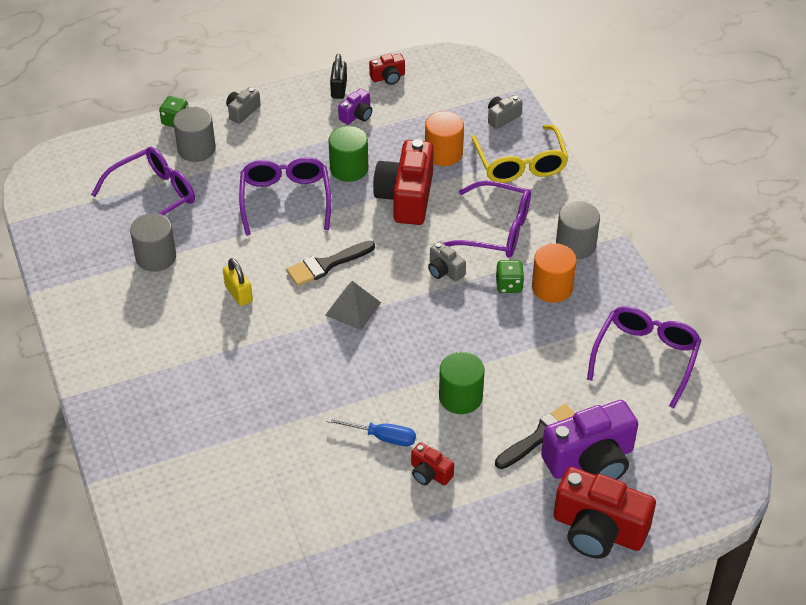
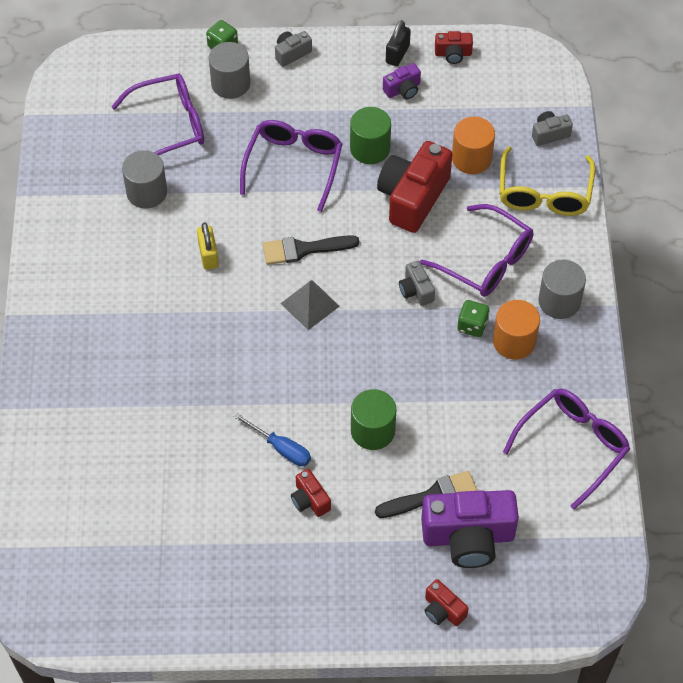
camera: 20 degrees right, 10 degrees up
(598, 530) = (443, 610): red camera -> red camera, size x0.48

